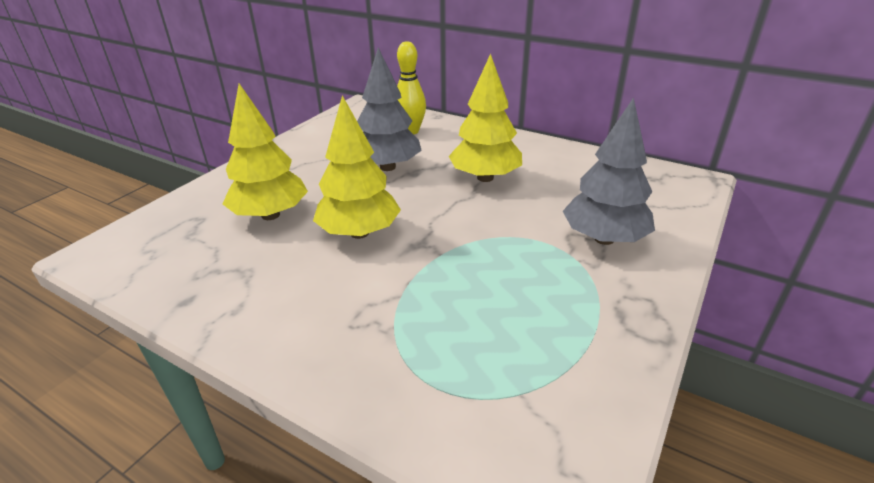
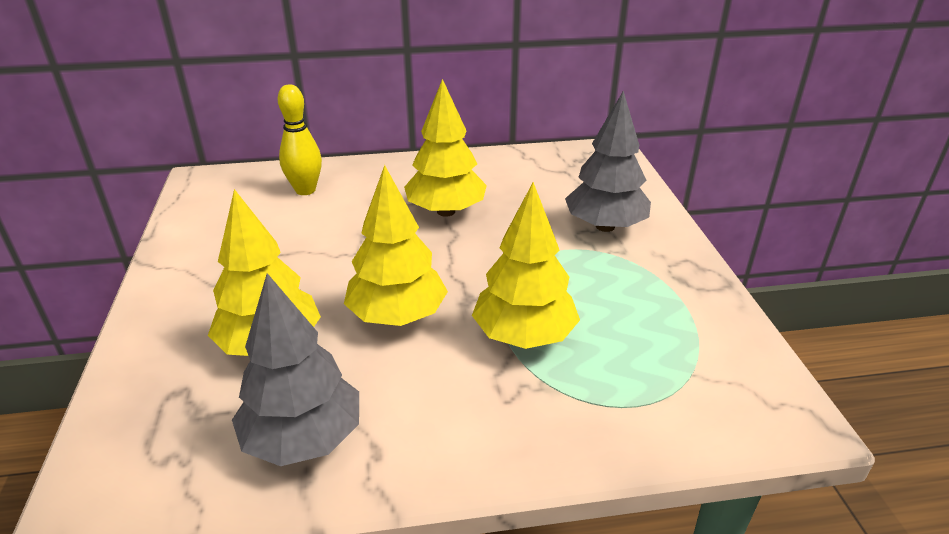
camera: 40 degrees left, 0 degrees up
(387, 167) = (333, 238): grey tree -> grey tree (303, 439)
(423, 288) = (524, 336): none -> yellow tree

